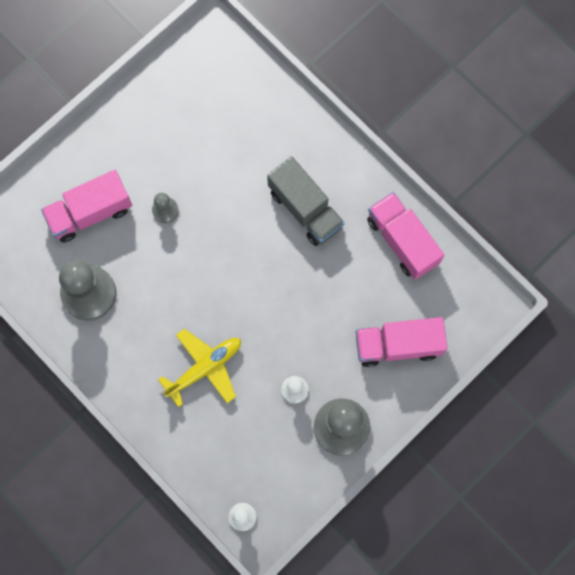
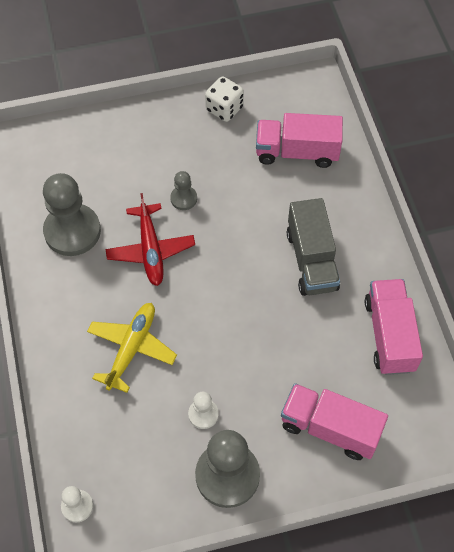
camera: 30 degrees right, 15 degrees down
(90, 213) = (118, 169): pink truck -> pink truck (297, 152)
(147, 102) = (224, 109): none -> white dice
(166, 273) = (150, 250): none -> red plane
(205, 368) = (131, 348): yellow plane -> yellow plane turned 60 degrees counterclockwise

